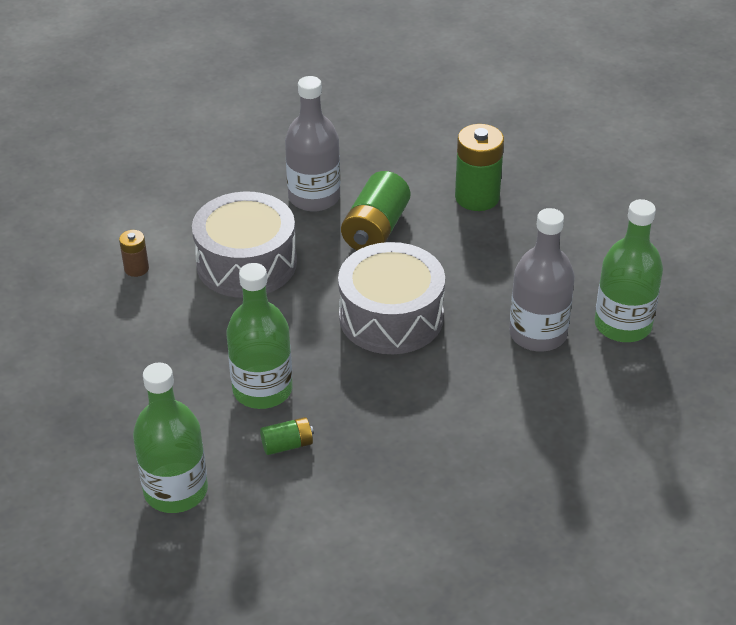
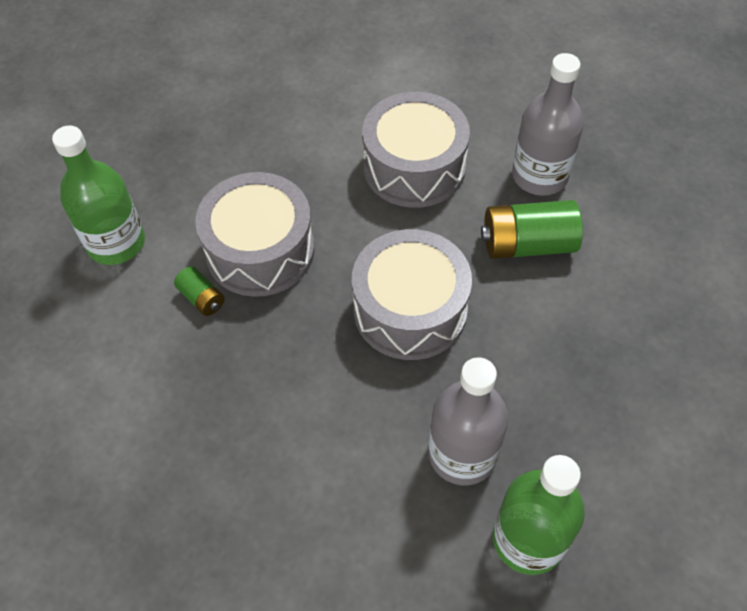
camera: 65 degrees right, 15 degrees up
(136, 268) = (359, 97): brown battery -> none
(262, 390) = (260, 250): green bottle -> grey drum
(477, 197) = (641, 312): green battery -> none

